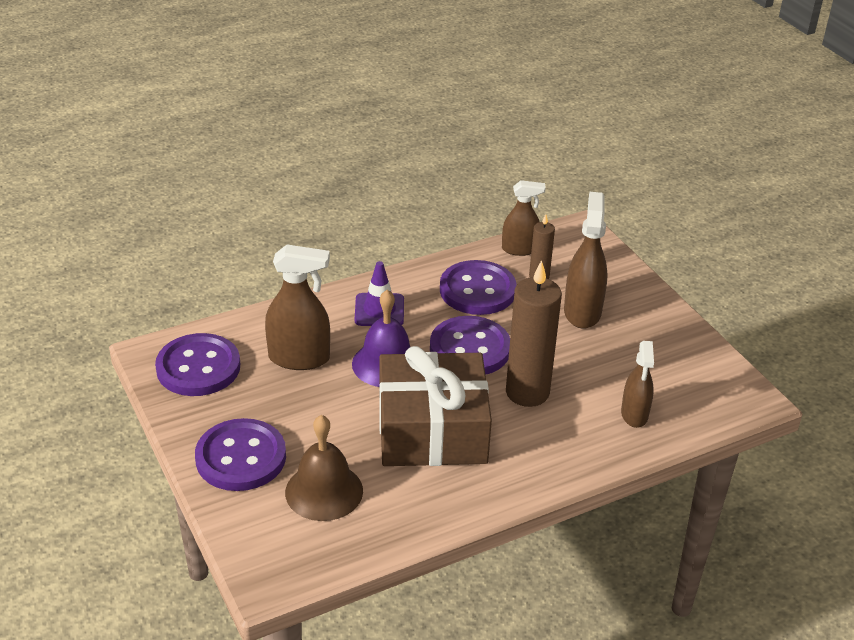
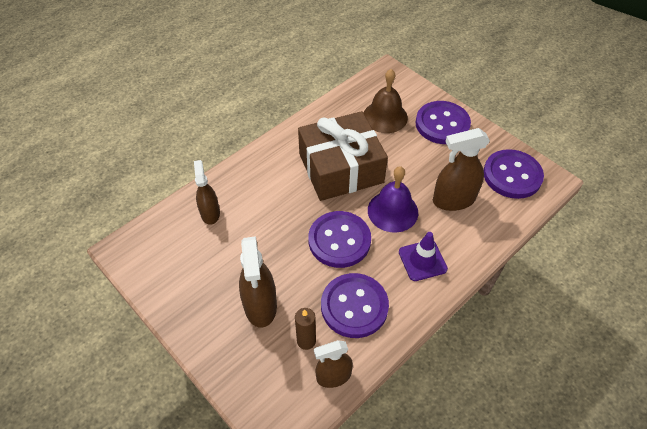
camera: 165 degrees right, 15 degrees up
(527, 392) = (287, 212): brown candle -> none

